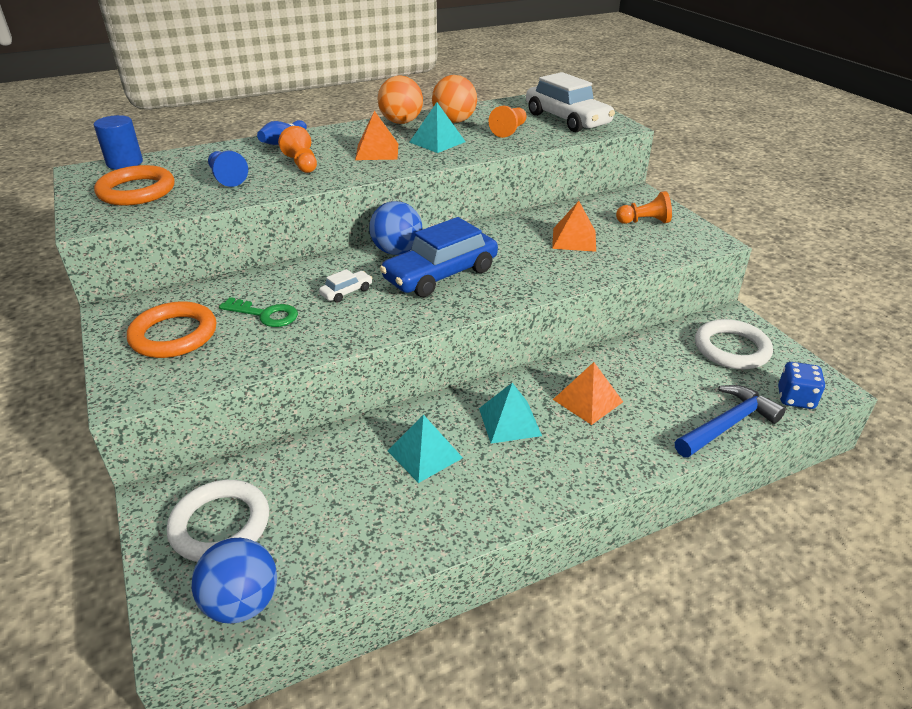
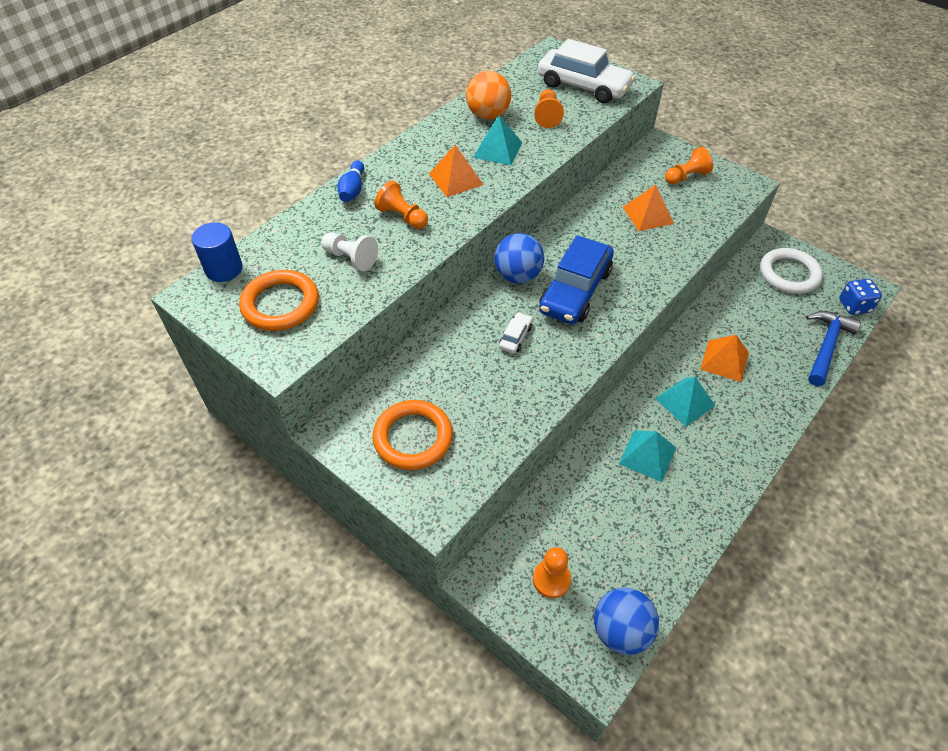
camera: 25 degrees left, 15 degrees up
(220, 525) = (551, 579): white ring -> orange pawn
(227, 178) = (351, 258): blue pawn -> white pawn
(265, 314) = (470, 386): green key -> none
(401, 122) = (440, 130): orange ball -> none

